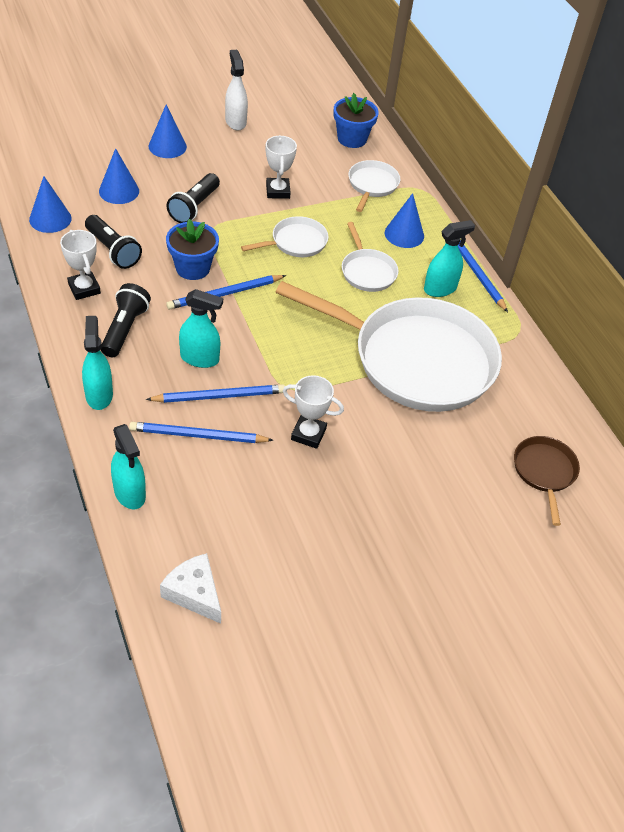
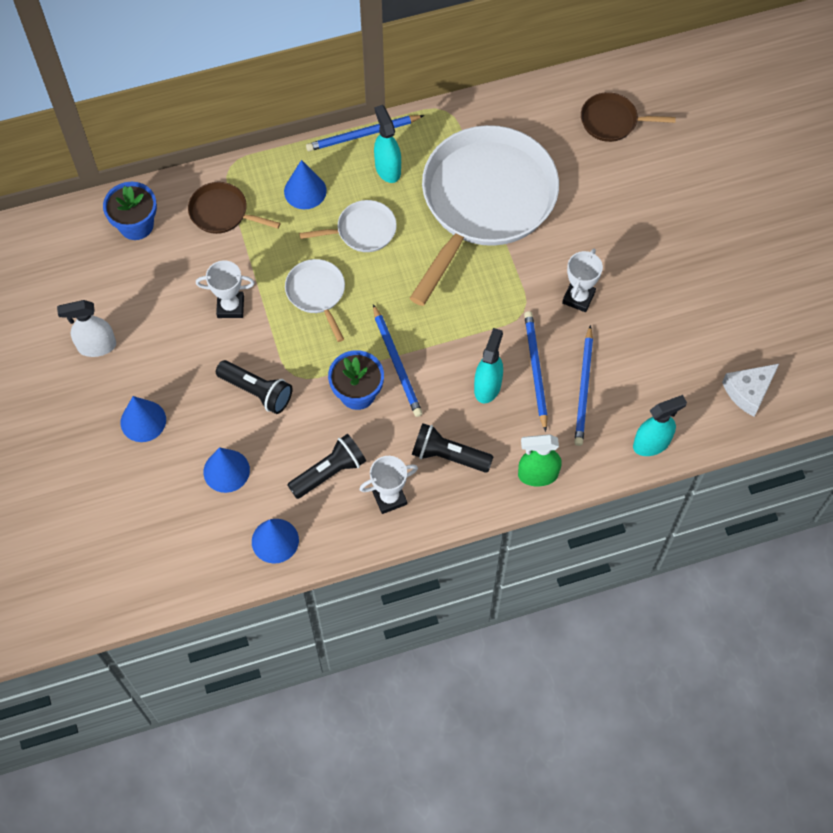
camera: 80 degrees left, 15 degrees up
(99, 395) = (537, 475): turquoise spray bottle -> green spray bottle
(372, 185) = (222, 212): white pan -> brown pan

